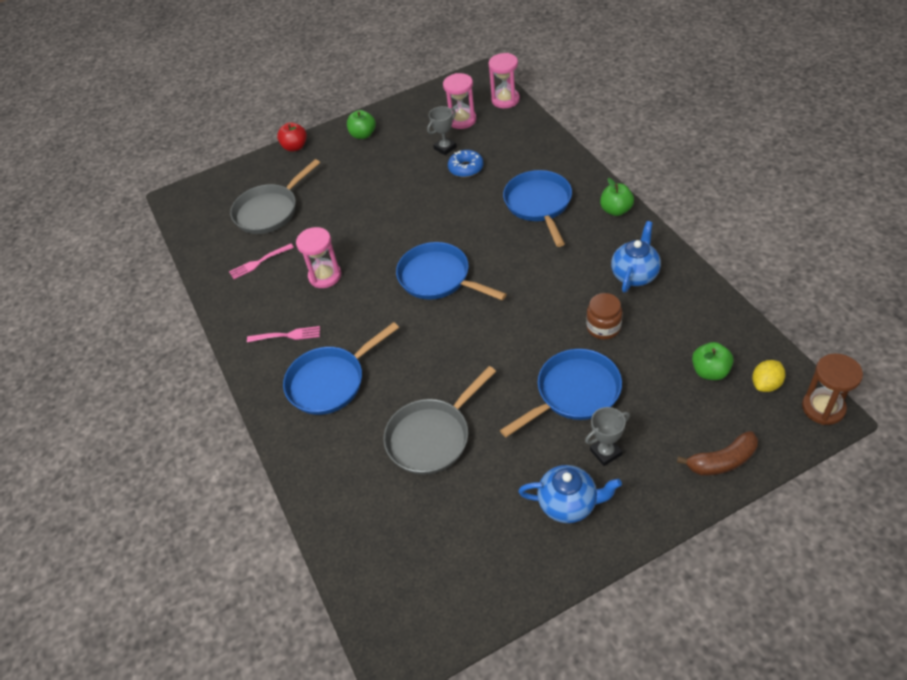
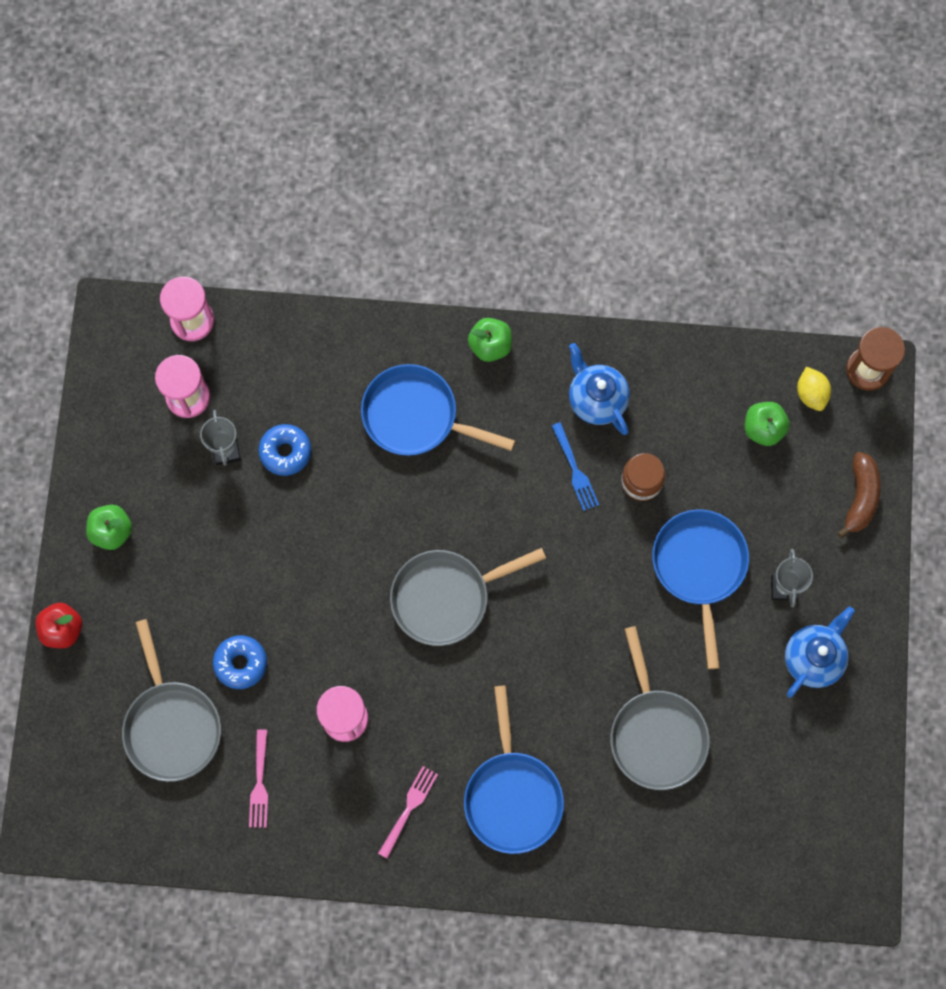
camera: 65 degrees left, 25 degrees up
(326, 217) = (241, 663): none -> blue donut
(438, 278) = (446, 597): blue pan -> grey pan
(578, 290) = (574, 469): none -> blue fork

